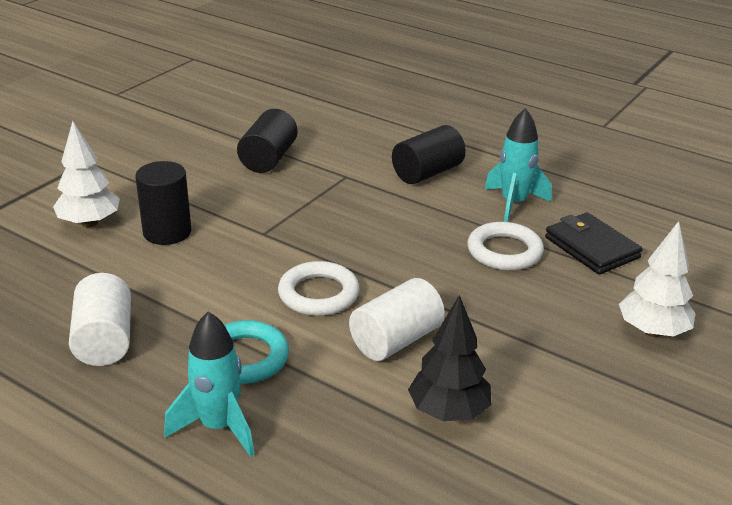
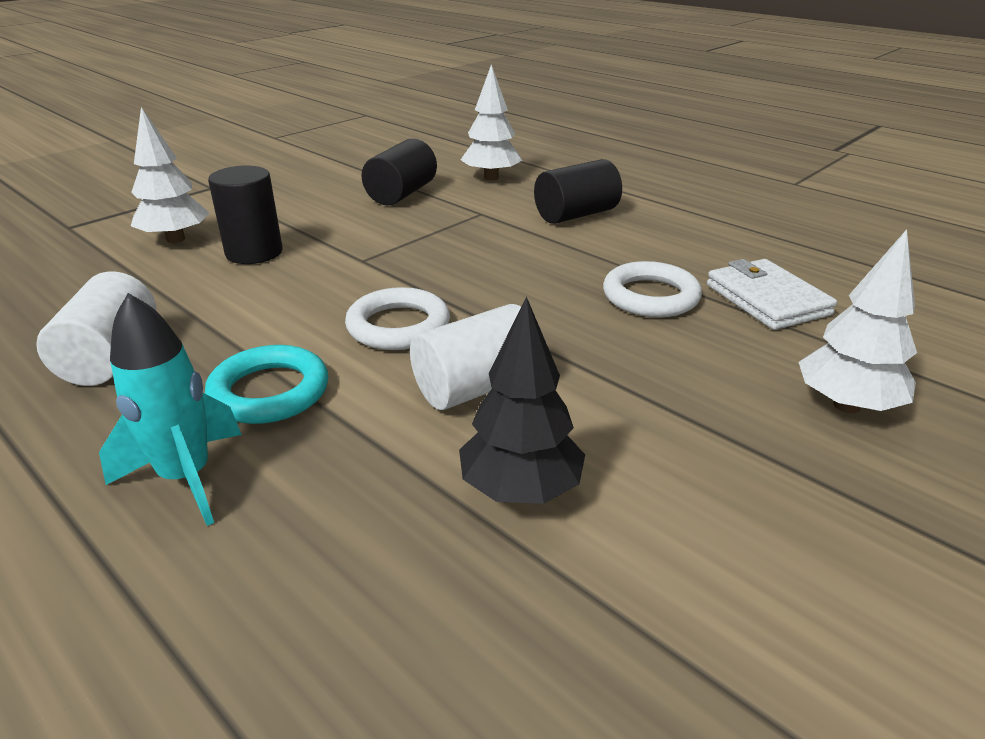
camera: 10 degrees right, 0 degrees up
(342, 134) = (491, 177): none -> white tree
(513, 204) = (673, 249): turquoise rocket -> none
(591, 248) = (767, 300): black wallet -> white wallet

